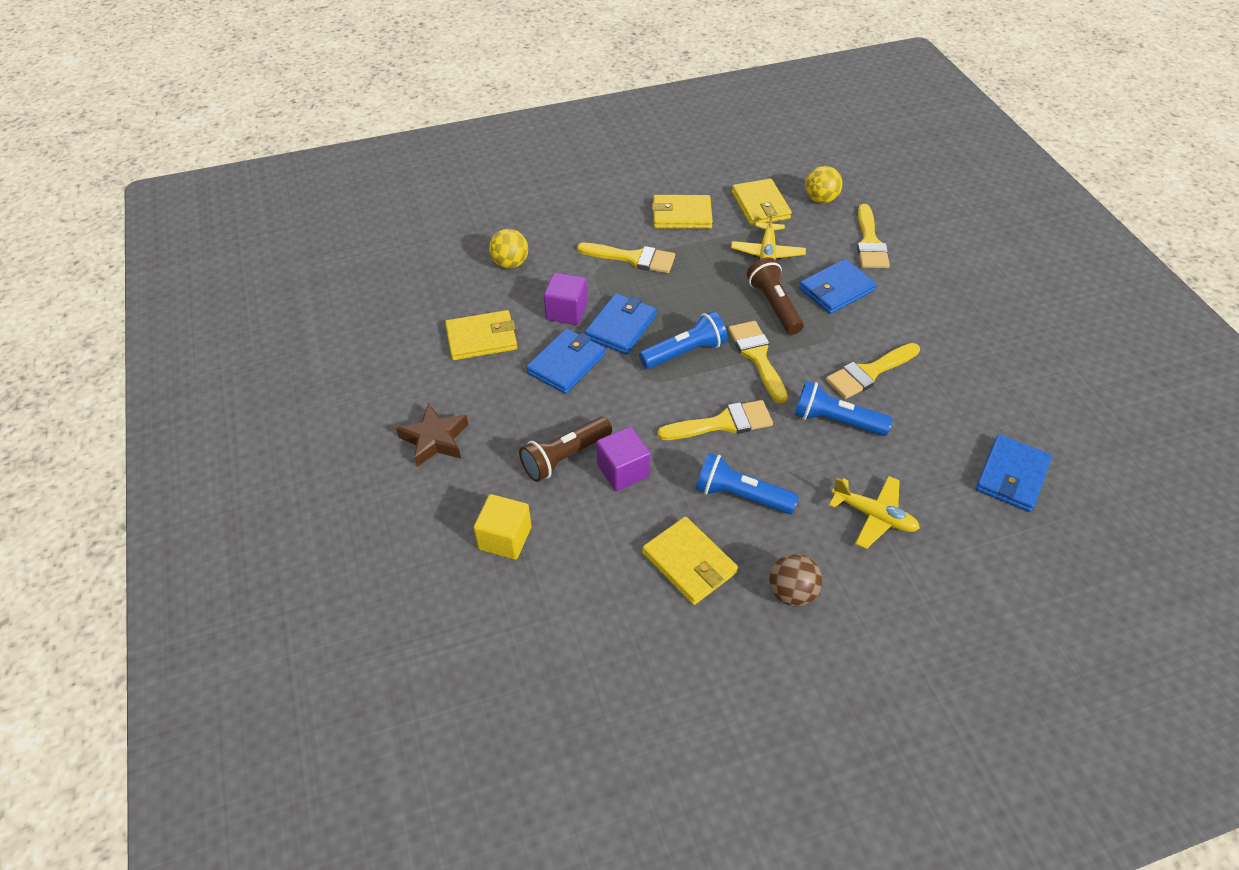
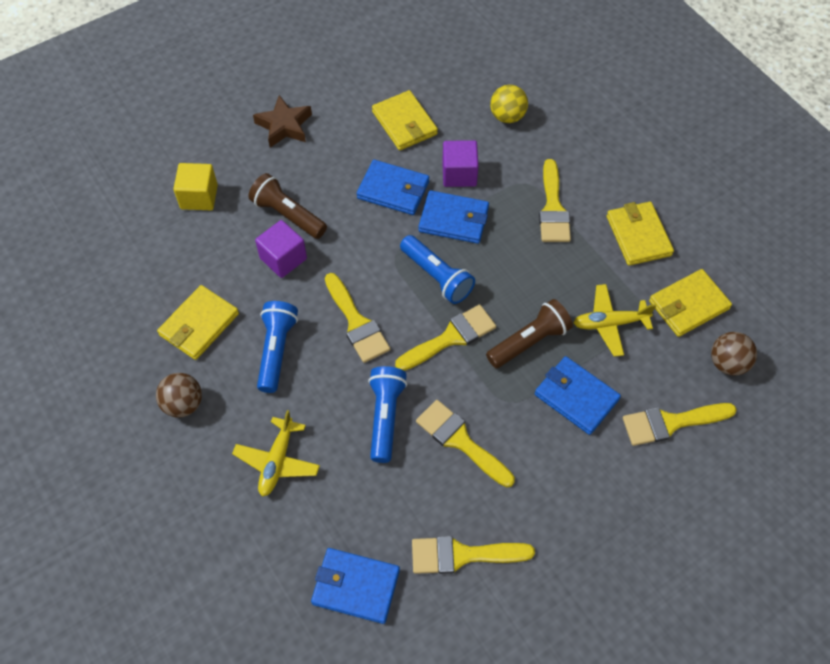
camera: 75 degrees right, 10 degrees up
(820, 199) = (727, 363): yellow ball -> brown ball
(982, 394) = (462, 555): none -> yellow brush

